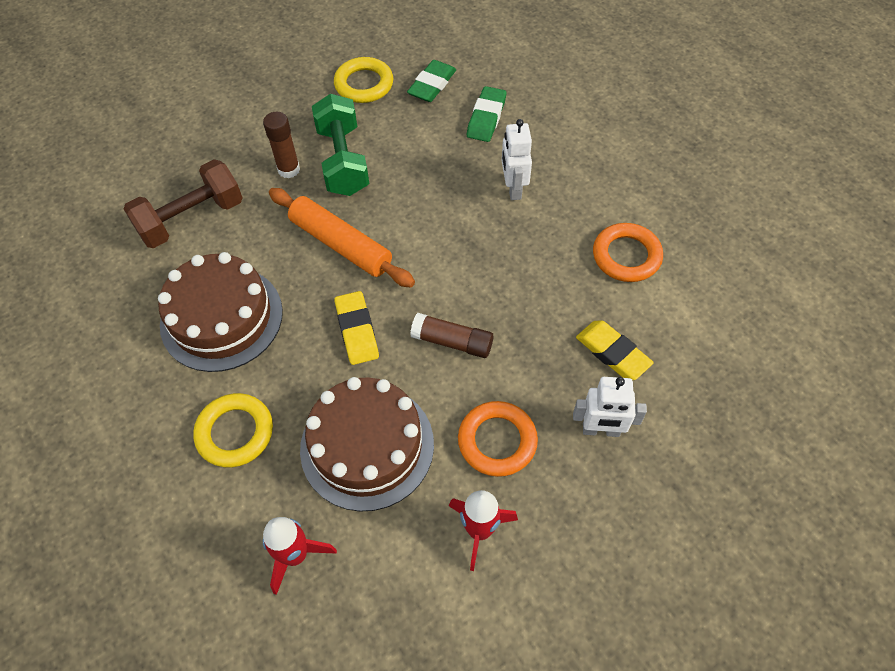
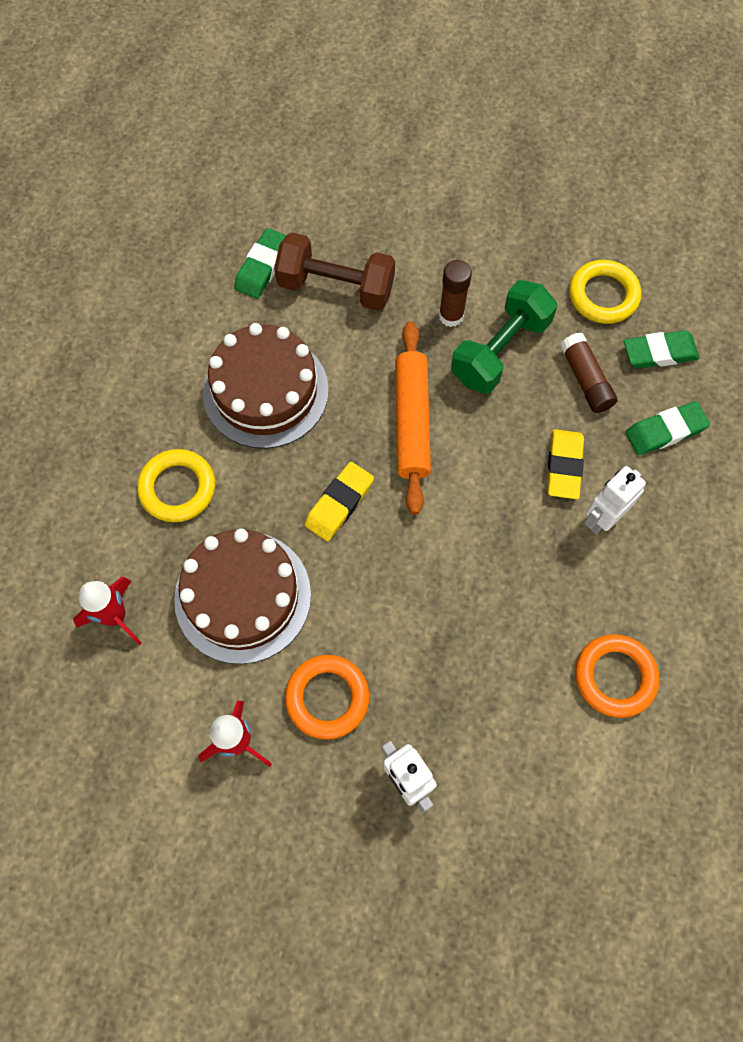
camera: 50 degrees right, 10 degrees up
(122, 252) = (262, 267): none -> green eraser
(452, 342) = (392, 589): brown glue stick -> brown glue stick (585, 379)
(612, 353) = (495, 736): yellow eraser -> yellow eraser (564, 466)

